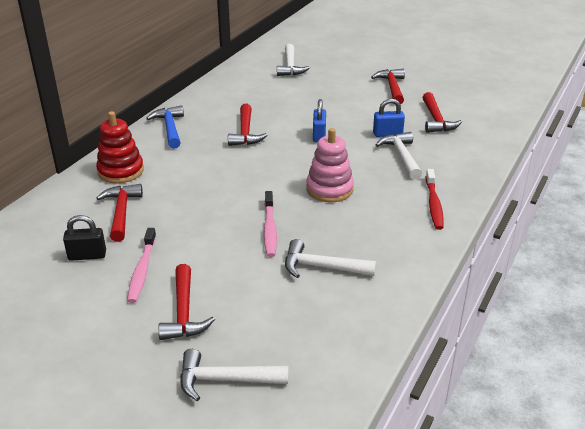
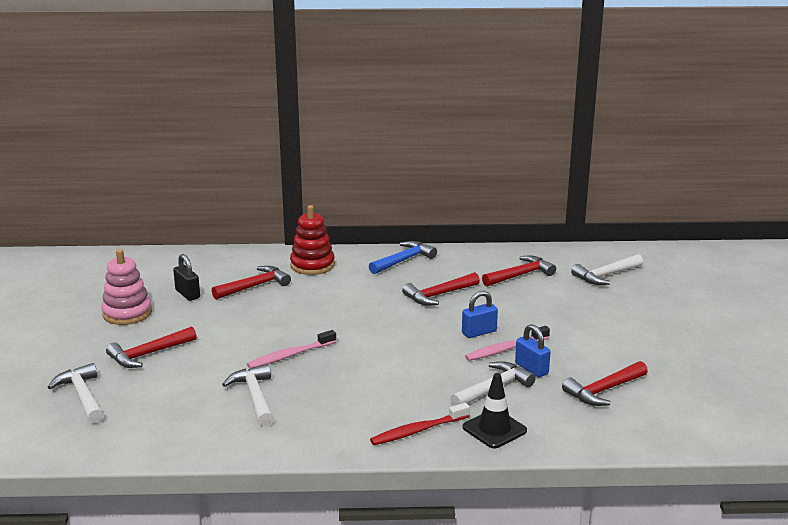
camera: 60 degrees right, 10 degrees down
(142, 270) = (187, 320): pink toothbrush -> pink toothbrush (506, 349)
(329, 189) = (385, 366): pink stacking toy -> pink stacking toy (127, 313)
(392, 87) = (644, 344): red hammer -> red hammer (520, 275)
(453, 173) = (494, 429): none -> black traffic cone

